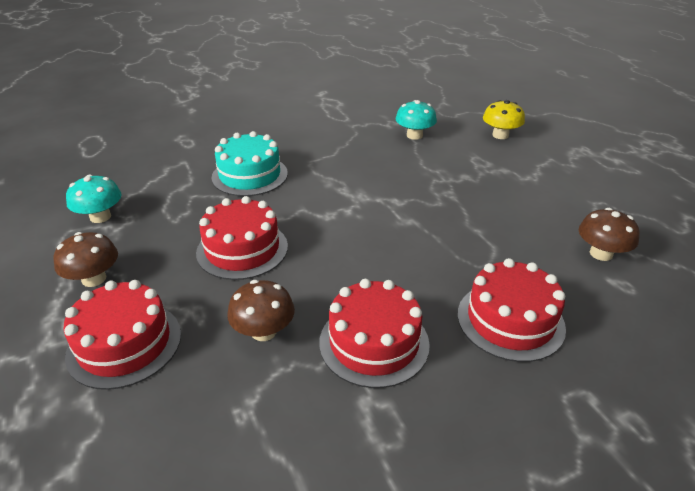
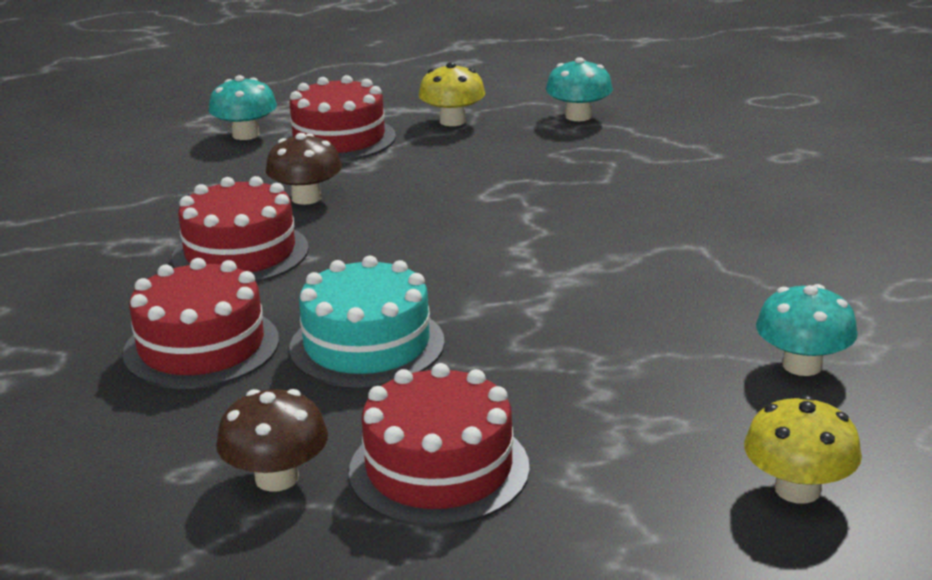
camera: 105 degrees right, 10 degrees down
(94, 279) = (452, 121): brown mushroom -> yellow mushroom
(97, 428) = (245, 135): none -> turquoise mushroom
(242, 249) = (465, 190): red cake -> red cake (439, 469)
(250, 175) = (662, 199): turquoise cake -> turquoise cake (367, 345)

